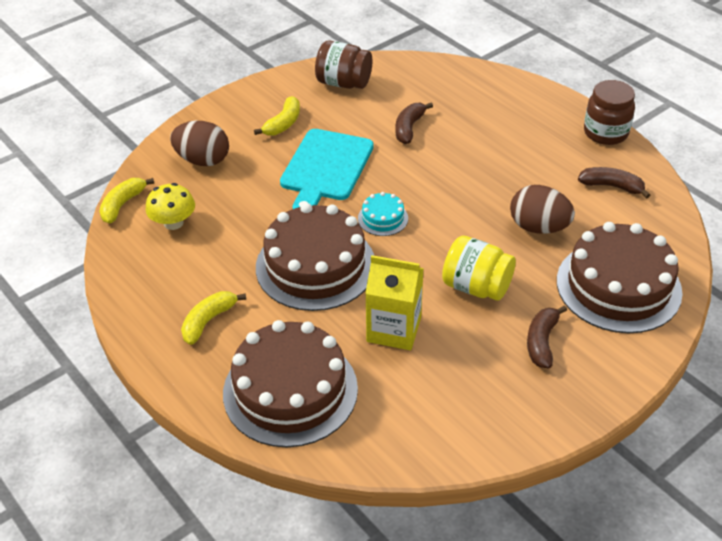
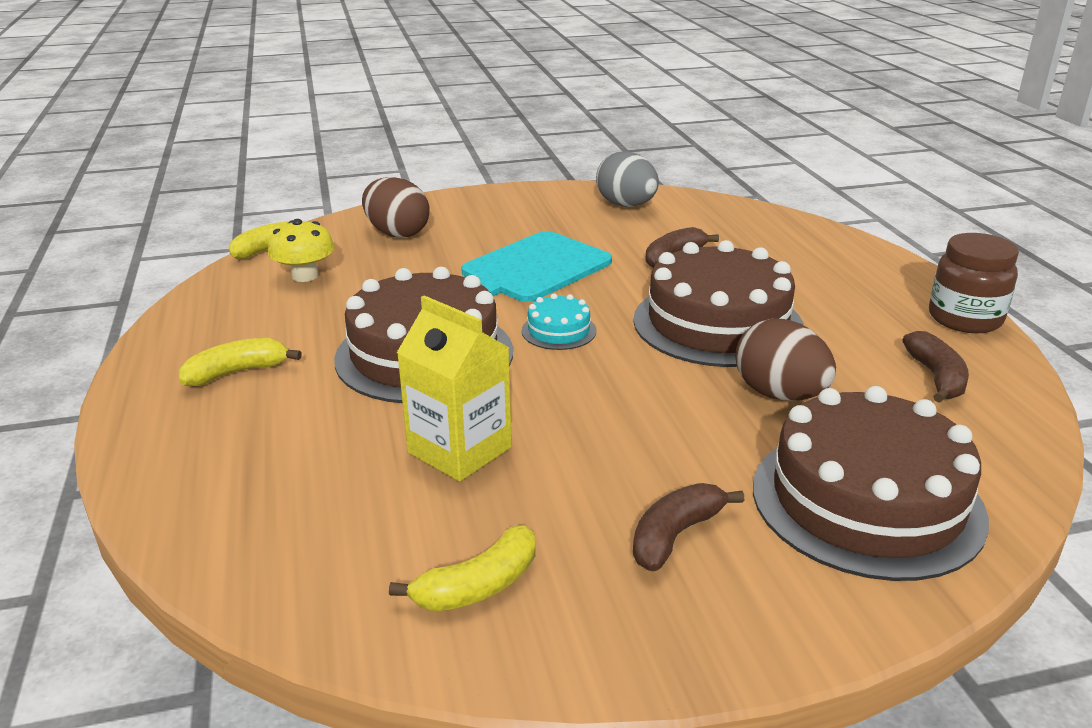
camera: 25 degrees right, 15 degrees down
(283, 124) = (520, 223): yellow banana -> yellow banana (478, 586)
(290, 390) = (249, 475): brown cake -> brown cake (717, 323)
(343, 83) = (626, 205): brown jar -> grey egg
(476, 287) = (625, 436): yellow jar -> none
(612, 186) = (936, 377): brown banana -> brown banana turned 45 degrees clockwise

